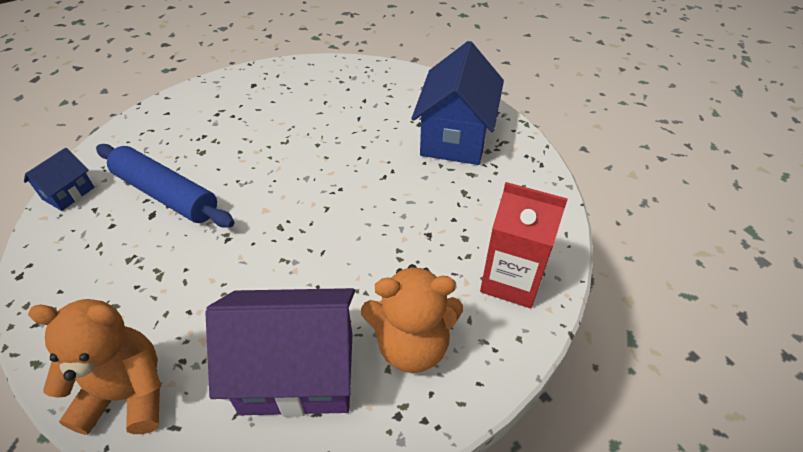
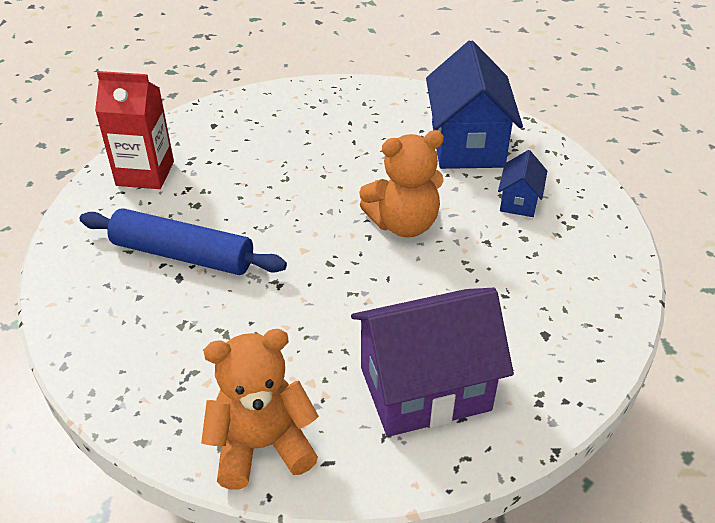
camera: 15 degrees left, 5 degrees down
(68, 193) = (65, 274): blue house -> blue house (519, 201)
(412, 345) = (521, 341): orange teddy bear -> orange teddy bear (403, 224)
(511, 280) = (587, 267): red carton -> red carton (145, 173)

